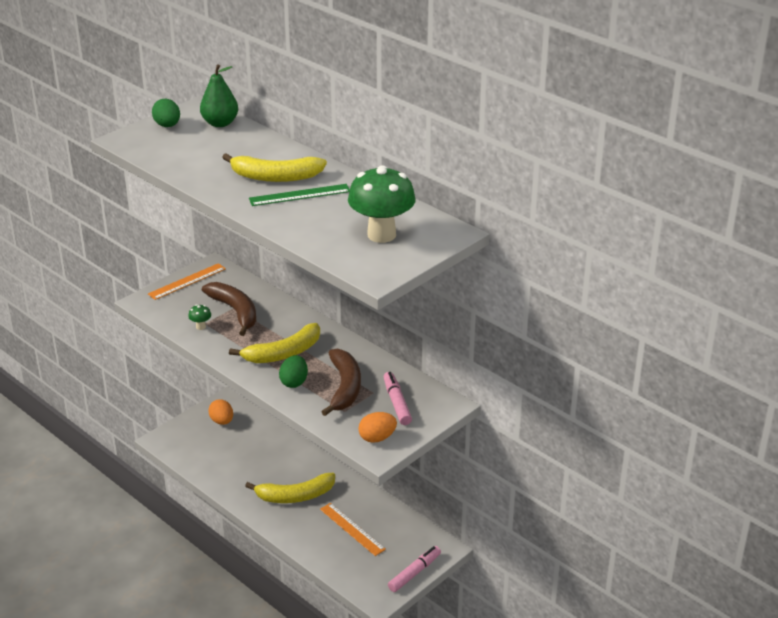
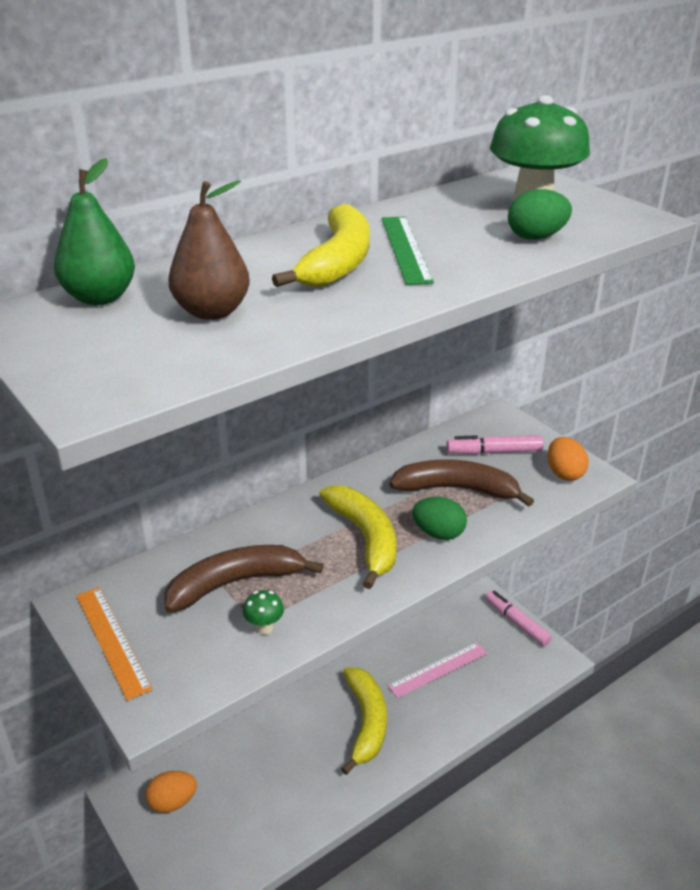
camera: 80 degrees left, 0 degrees up
(167, 125) = (65, 348): green egg -> green egg (536, 237)
(208, 152) = (212, 312): none -> brown pear
(352, 529) = (438, 669): orange ruler -> pink ruler

